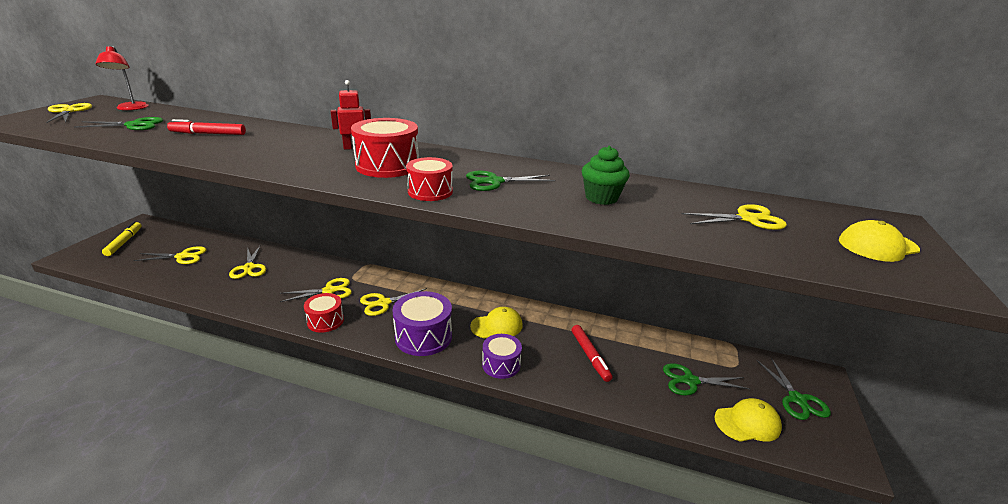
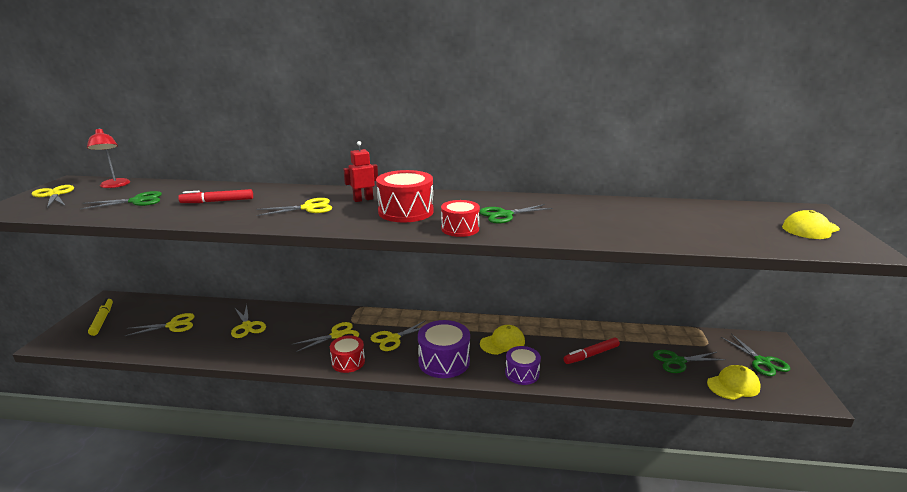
camera: 10 degrees left, 5 degrees down
(590, 356) = (591, 355): red marker -> red marker turned 90 degrees clockwise
(601, 198) = (597, 218): green cupcake -> none
(747, 219) = (712, 220): yellow scissors -> yellow scissors (308, 208)

